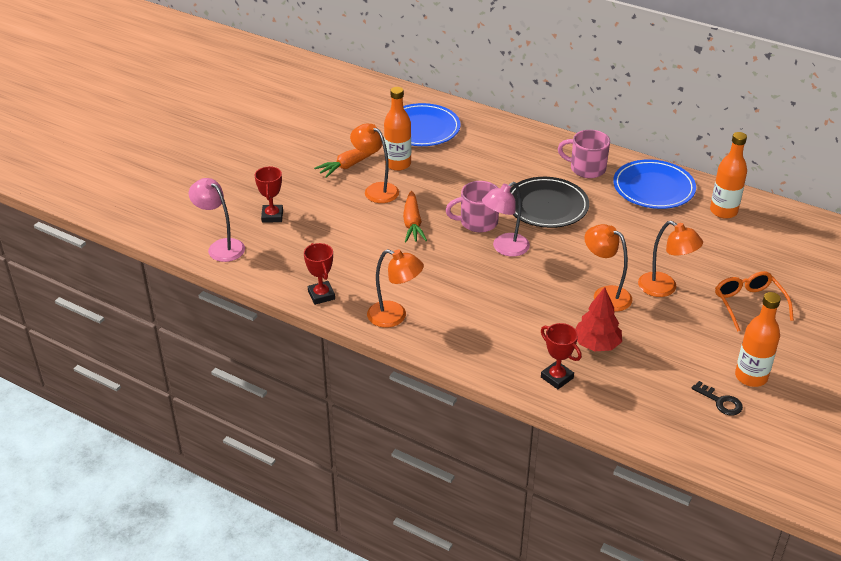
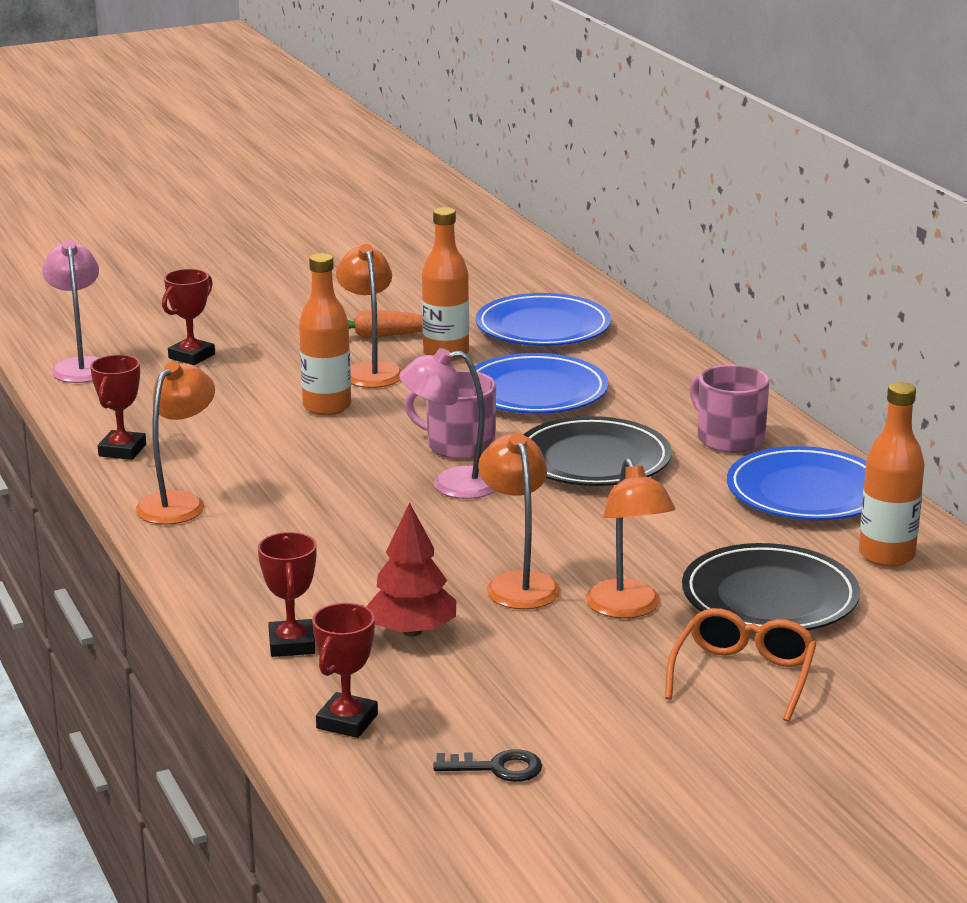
camera: 35 degrees right, 15 degrees down
(395, 317) = (179, 503): orange lamp -> orange lamp turned 120 degrees counterclockwise
(412, 223) = (363, 419): orange carrot -> none
(470, 173) = (535, 392): none -> blue plate
(634, 409) = (347, 721): none -> red trophy
(708, 255) = (769, 597): none -> black plate
(721, 402) = (497, 768): black key -> black key turned 75 degrees counterclockwise
(751, 377) = (598, 759): orange bottle -> orange bottle (327, 407)

